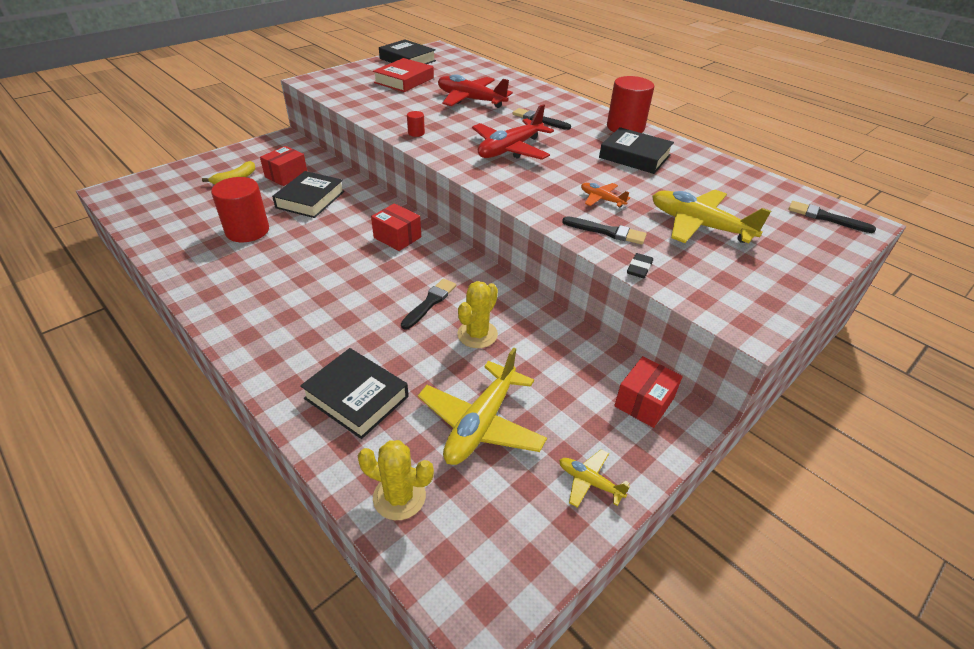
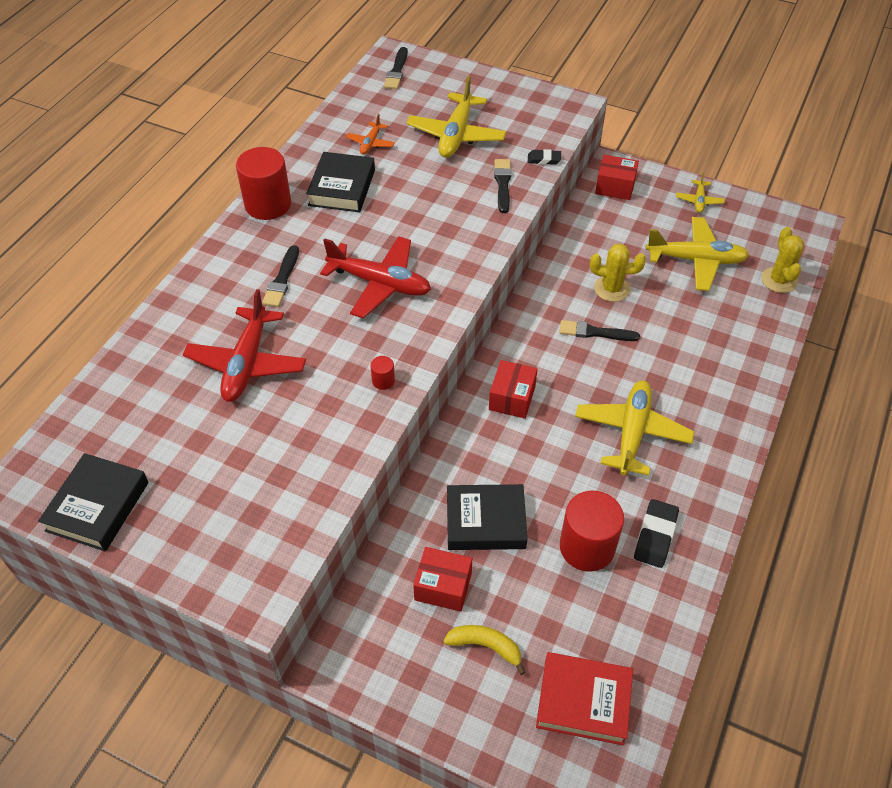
camera: 110 degrees left, 10 degrees up
(218, 262) = (655, 536): none -> black eraser
(310, 284) = (632, 433): none -> yellow plane
(356, 397) = (727, 335): black book -> none
(404, 80) = (201, 469): red book -> red book (583, 701)
(601, 199) = (448, 196): orange plane -> orange plane (370, 143)

